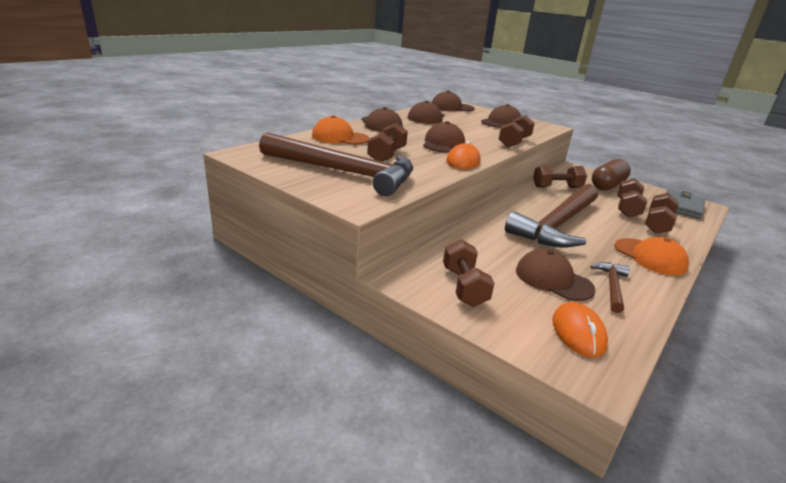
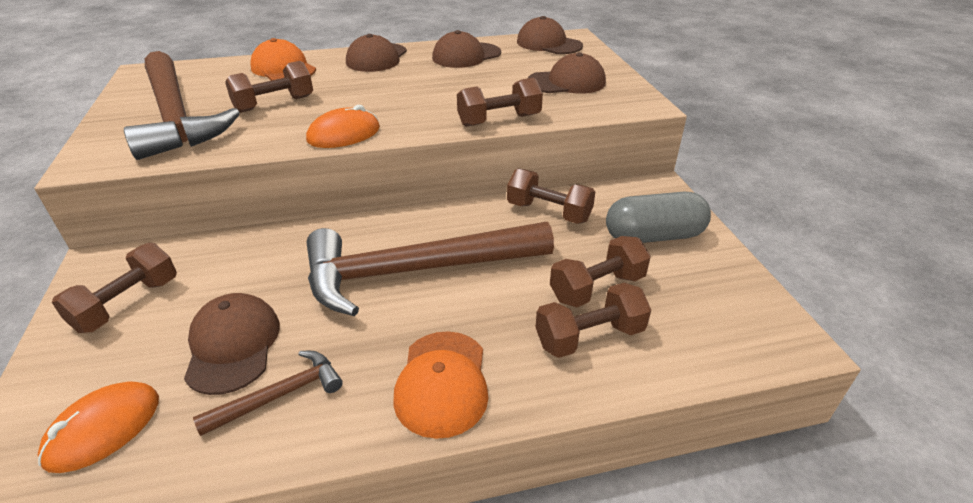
camera: 40 degrees right, 10 degrees up
(443, 144) = (385, 102): brown cap -> none
(607, 185) = (653, 236): brown capsule -> grey capsule
(682, 207) = (726, 325): grey wallet -> none

